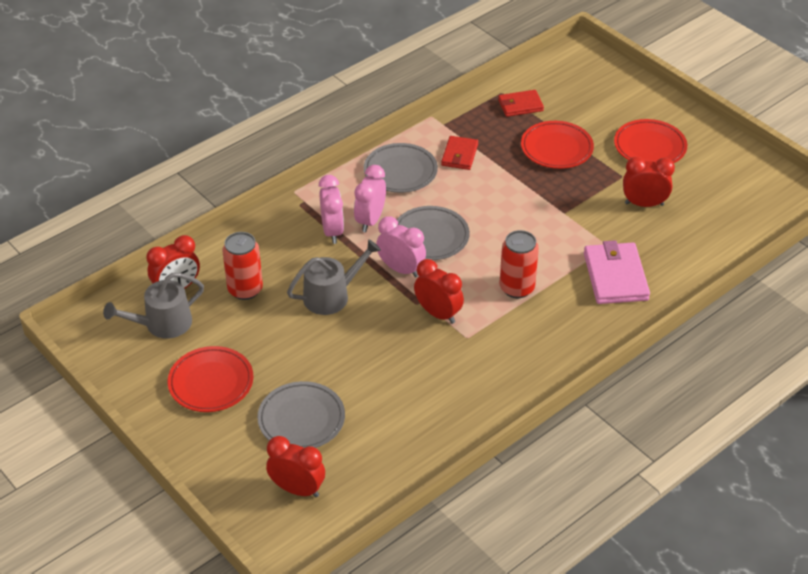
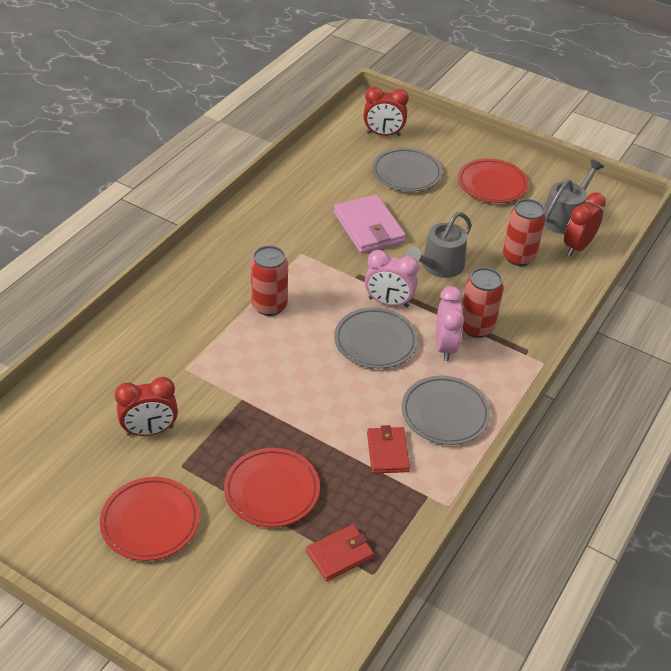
camera: 160 degrees right, 0 degrees up
(332, 231) = (476, 327): pink clock -> red can
(438, 313) = (335, 269): red clock -> none
(615, 276) = (172, 336): pink wallet -> pink wallet (368, 227)

